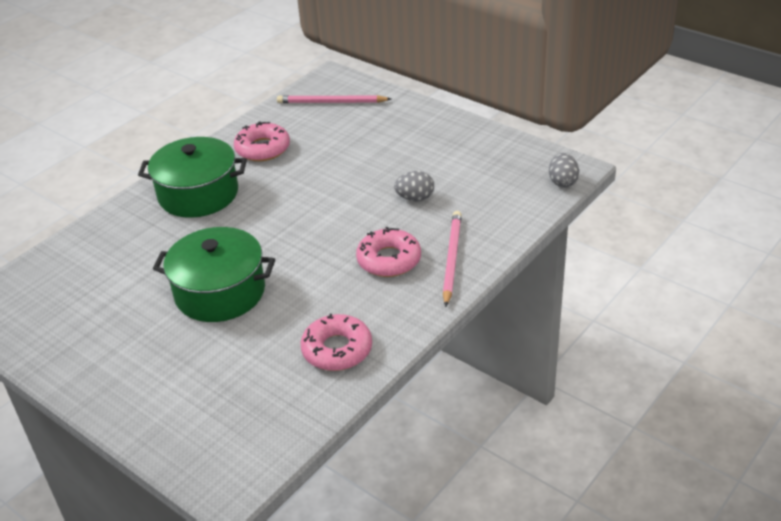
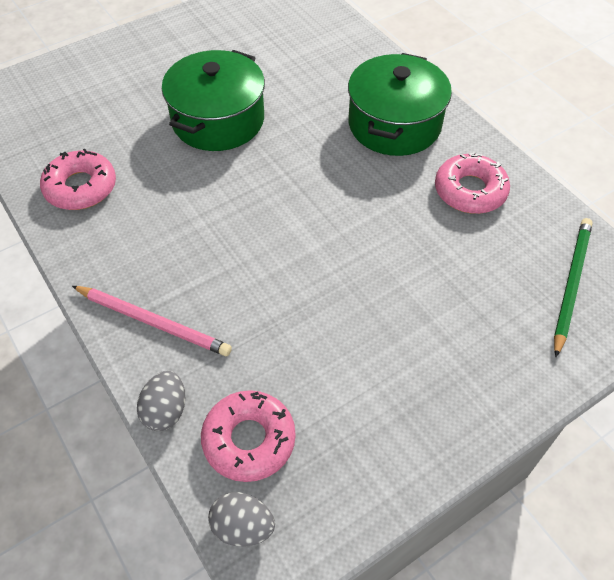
camera: 105 degrees right, 15 degrees up
(332, 102) = (570, 285): pink pencil -> green pencil
(389, 260) = (187, 261): pink donut -> pink donut (249, 440)
(415, 198) = (293, 320): grey egg -> grey egg (165, 411)

